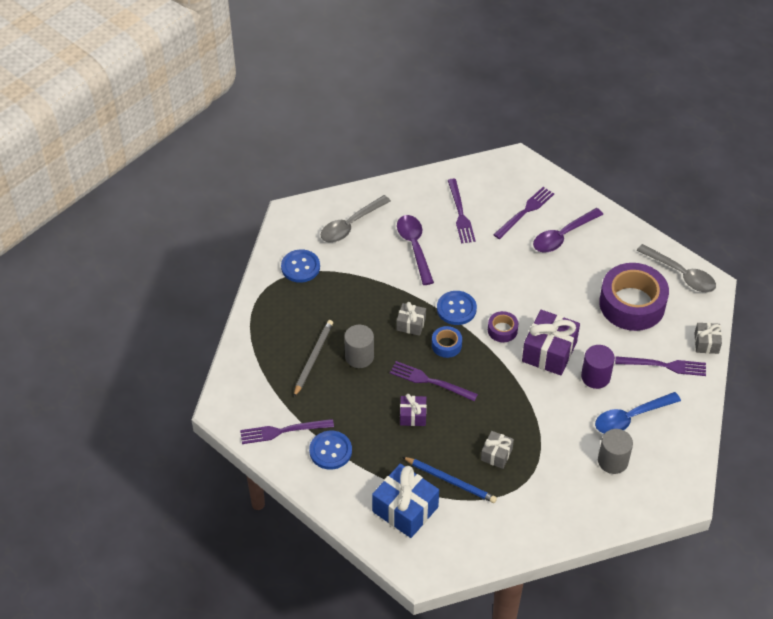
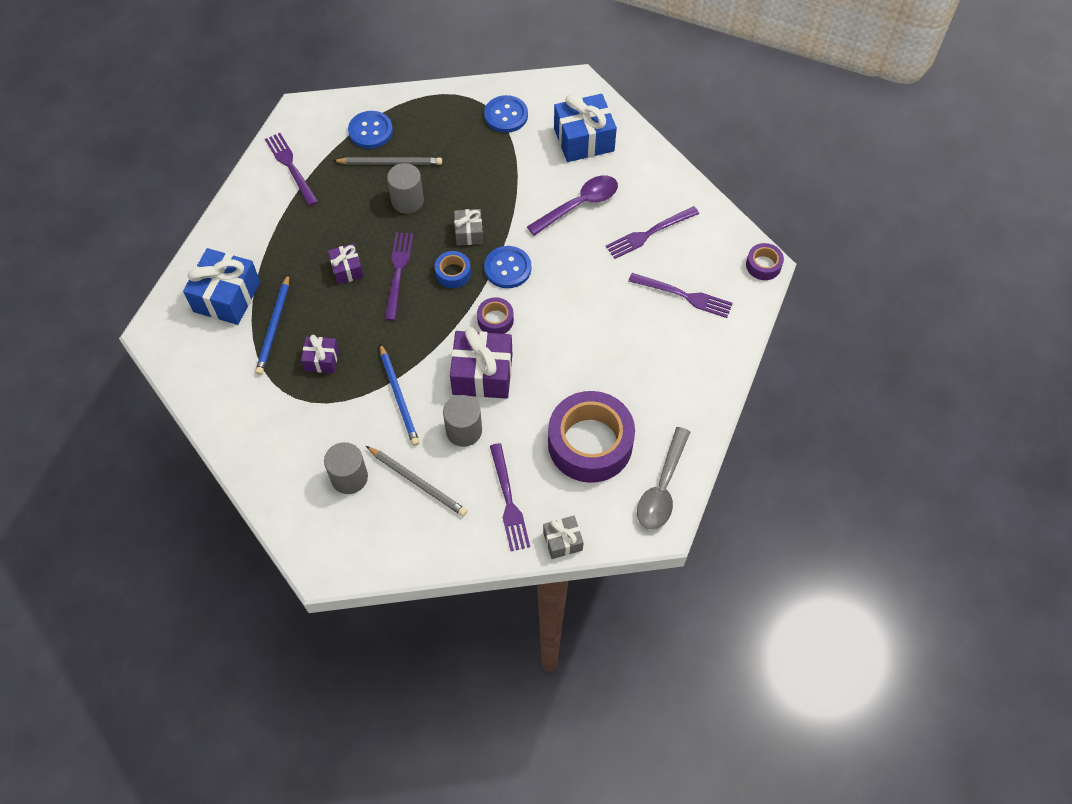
camera: 70 degrees right, 10 degrees up
(330, 451) = (279, 213): blue button -> blue button (370, 131)
(350, 225) = (584, 139): grey spoon -> blue gift
(496, 454) = (322, 360): grey gift -> purple gift
(516, 159) = (763, 265): none -> purple tape
(550, 410) = (399, 396): none -> blue pencil
(562, 236) = (664, 344): purple spoon -> none
(595, 377) = (464, 430): purple cylinder -> grey cylinder
(630, 418) = (417, 482): blue spoon -> grey pencil

